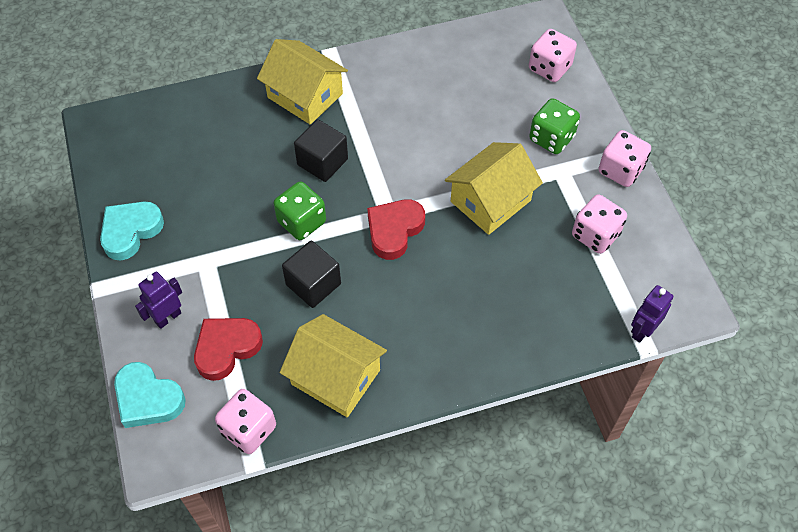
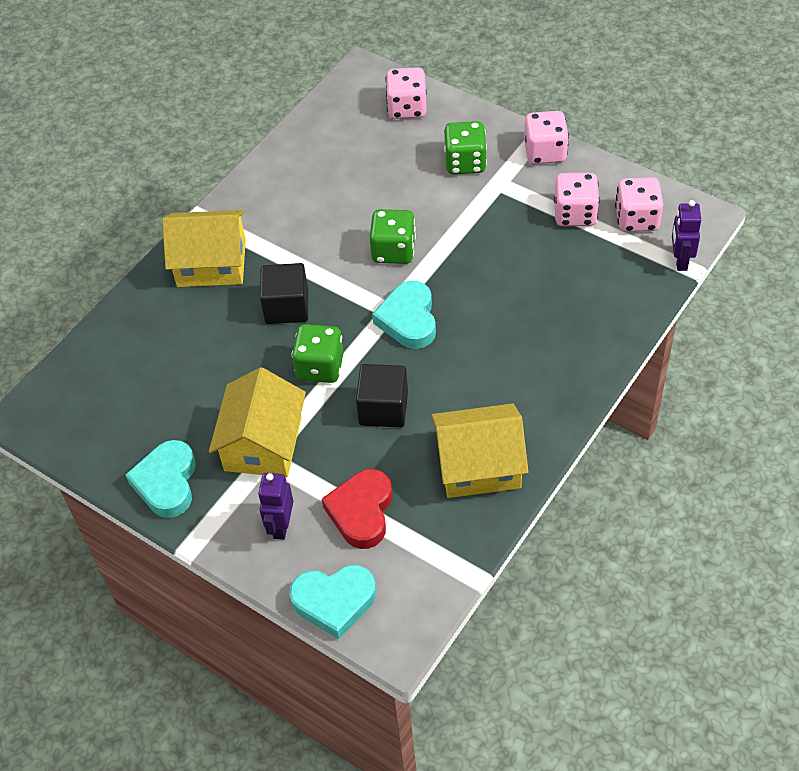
camera: 35 degrees left, 5 degrees down
(249, 429) = (449, 558): pink dice -> pink dice (637, 219)
(394, 230) = (408, 319): red heart -> turquoise heart
(434, 171) = (393, 251): none -> green dice
(490, 201) = (465, 243): yellow house -> yellow house (263, 444)

